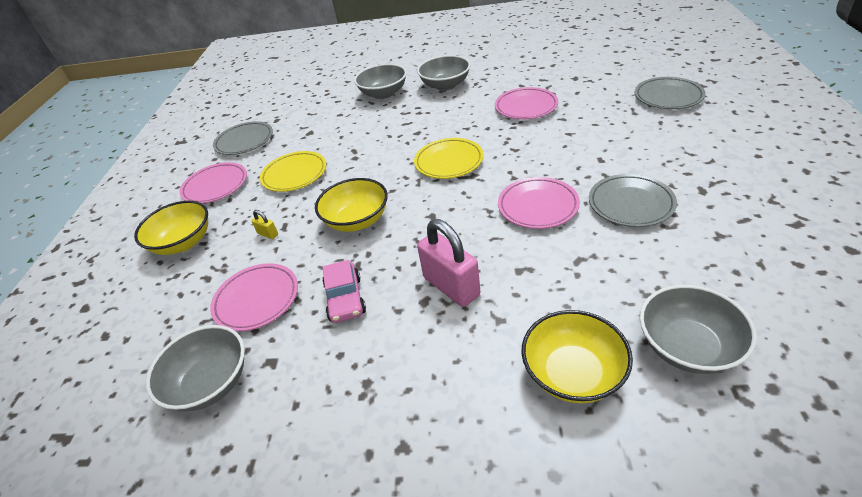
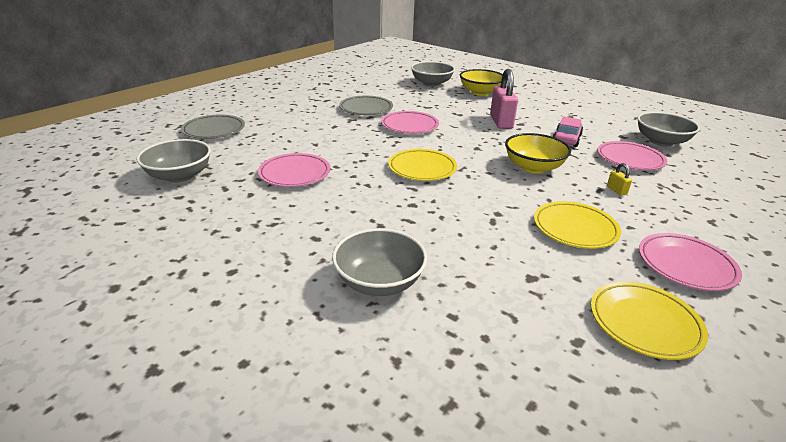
camera: 150 degrees left, 10 degrees down
(183, 242) = (711, 220): yellow bowl -> none
(244, 141) = (644, 323): grey plate -> yellow plate
(445, 85) = (301, 242): grey bowl -> grey bowl (179, 176)

